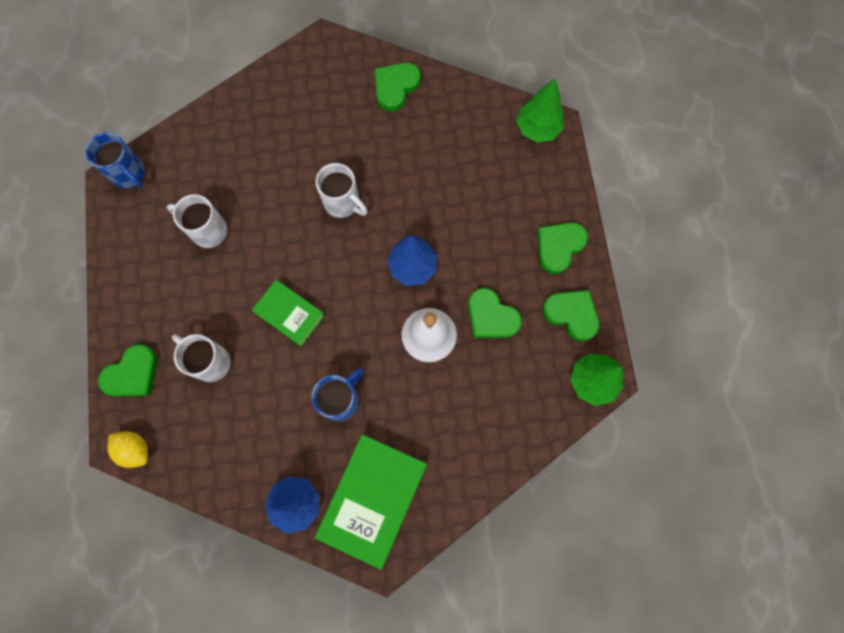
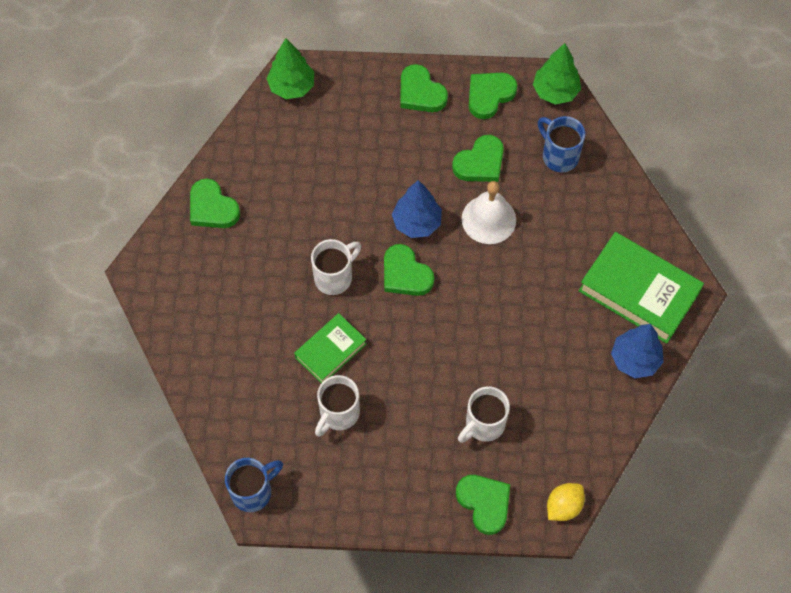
camera: 80 degrees left, 10 degrees down
(290, 314) = (446, 343): green book -> green book (330, 351)
(341, 400) = (541, 306): blue mug -> blue mug (559, 156)
(356, 265) = (405, 274): none -> green heart

